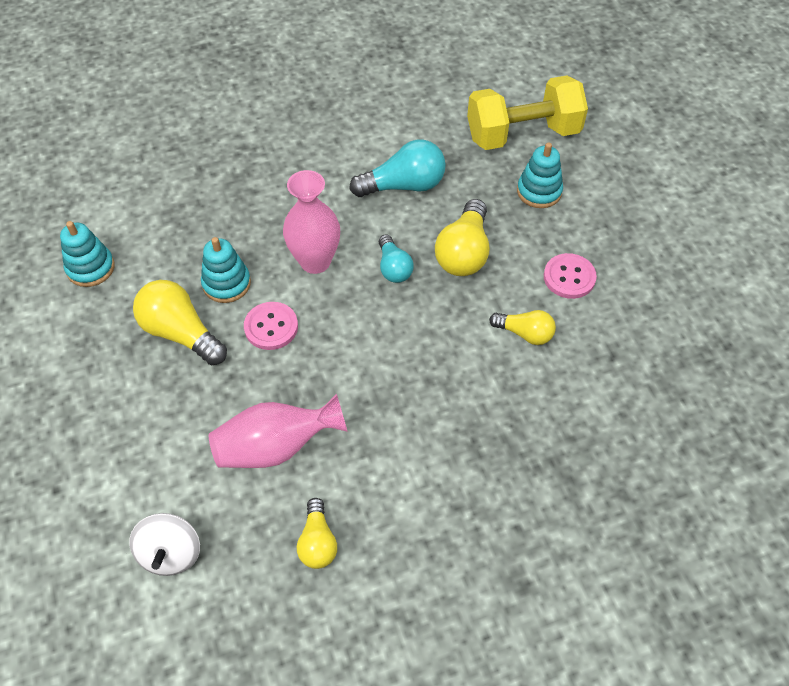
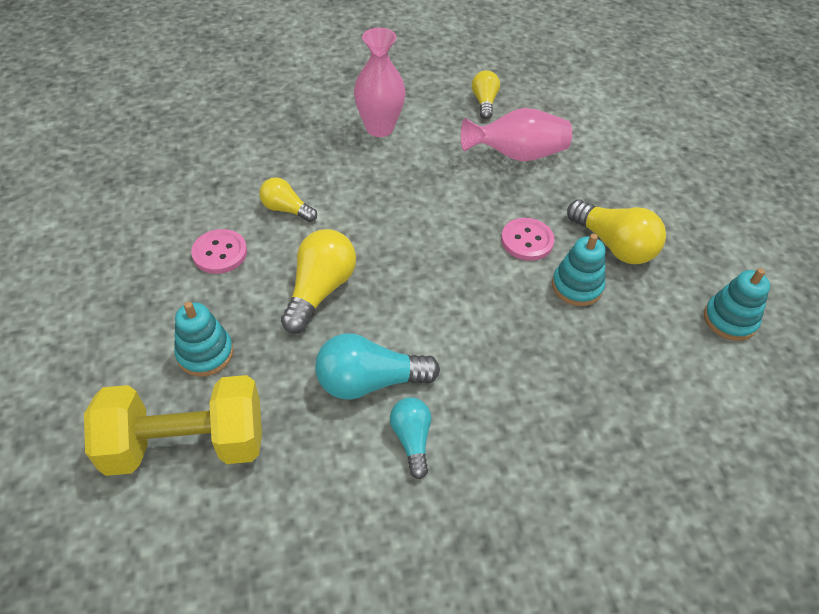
camera: 175 degrees left, 5 degrees down
(171, 553) = (587, 107): white spinning top -> none
(315, 261) = (483, 299): pink vase -> pink vase (379, 128)
(393, 268) = (399, 283): turquoise light bulb -> turquoise light bulb (412, 439)

